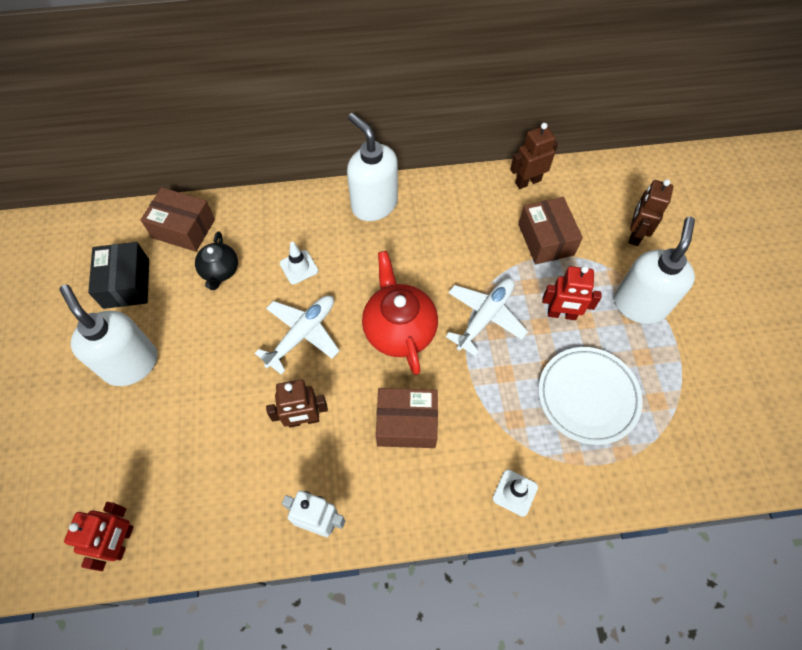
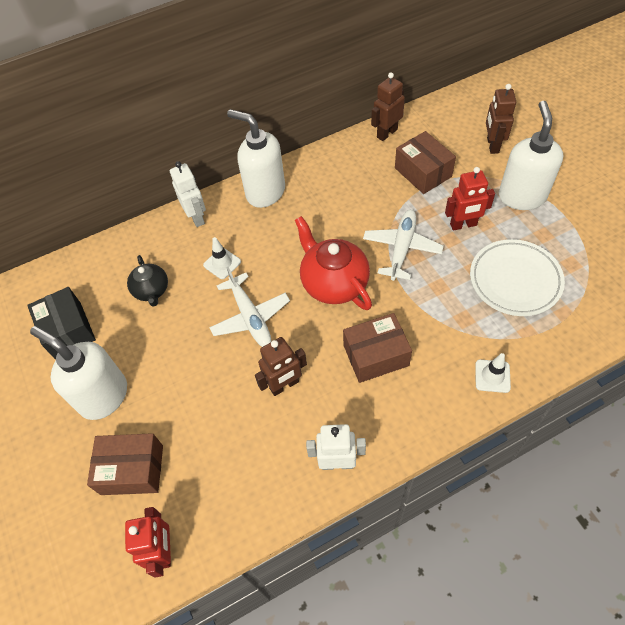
camera: 15 degrees left, 5 degrees down
(183, 228) = (101, 267): brown box -> brown box (132, 470)
(295, 208) = (196, 217): none -> white robot
(302, 334) = (250, 317): white plane -> white plane turned 135 degrees clockwise

